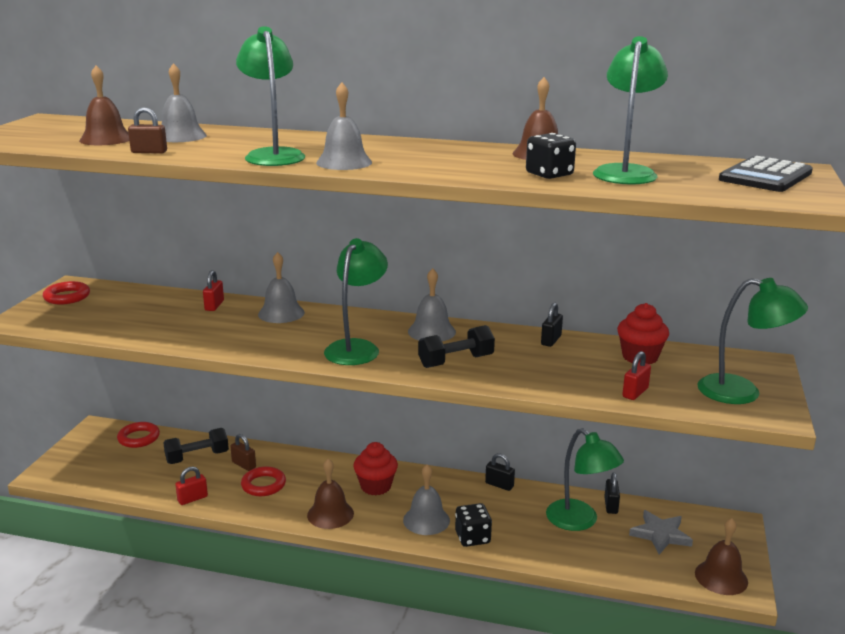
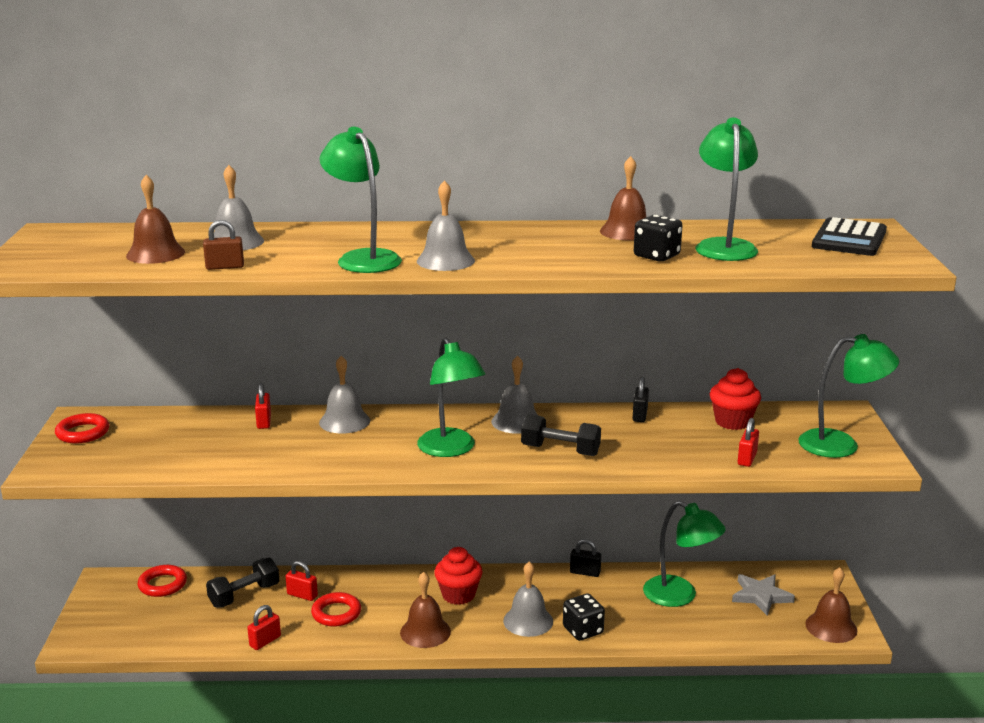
camera: 15 degrees left, 0 degrees up
(244, 465) = (302, 595): brown padlock -> red padlock
(356, 348) = (451, 449): green lamp -> green lamp turned 150 degrees clockwise
(456, 361) = (560, 450): black dumbbell -> black dumbbell turned 60 degrees clockwise
(611, 505) = (703, 575): black padlock -> none

